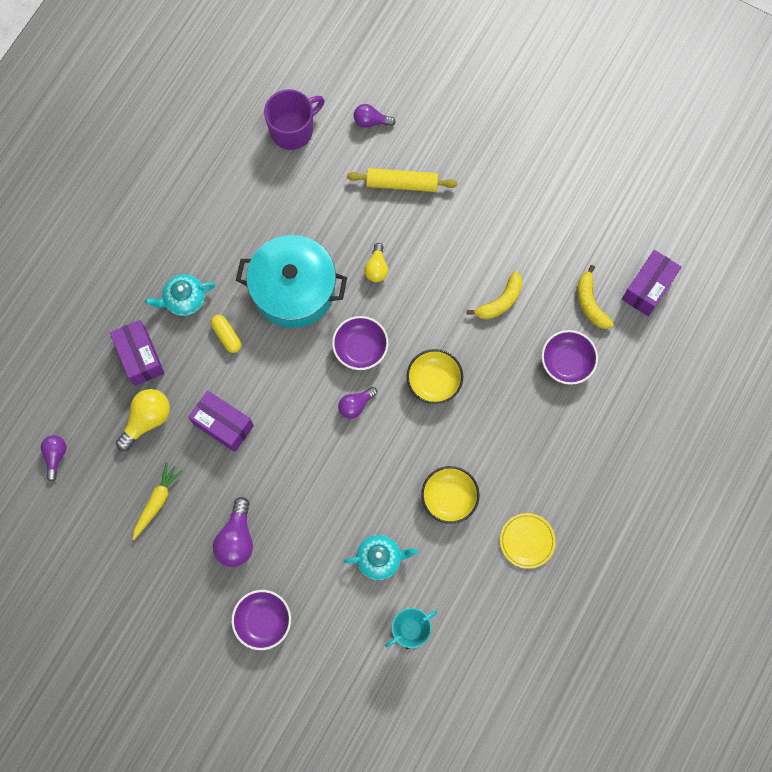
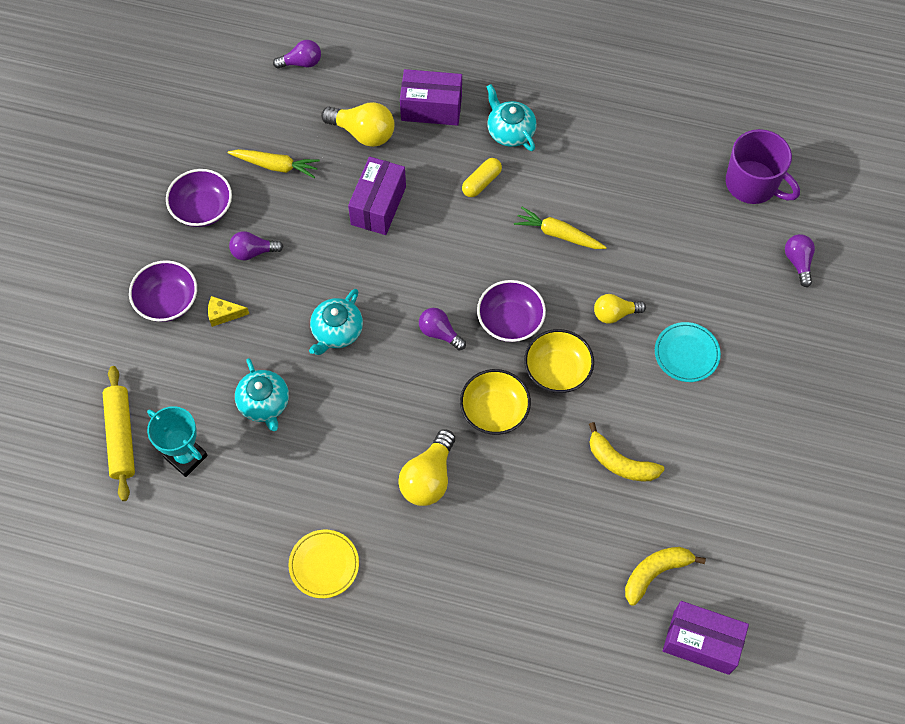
camera: 75 degrees right, 10 degrees down
(140, 357) = (431, 108): purple box -> purple box turned 45 degrees clockwise
(237, 539) = (253, 252): purple light bulb -> purple light bulb, size x0.64
(289, 575) = (224, 314): none -> yellow cheese
(293, 289) = (558, 234): turquoise pot -> yellow carrot
(331, 486) = (336, 331): none -> turquoise teapot
(402, 183) = (732, 315): yellow rolling pin -> yellow rolling pin (121, 436)
(425, 226) = (686, 353): none -> turquoise plate
(449, 497) = (355, 462): yellow bowl -> yellow bowl (557, 370)
(476, 445) = (428, 478): none -> yellow light bulb
(567, 362) = (567, 561): purple bowl -> purple bowl (202, 208)

